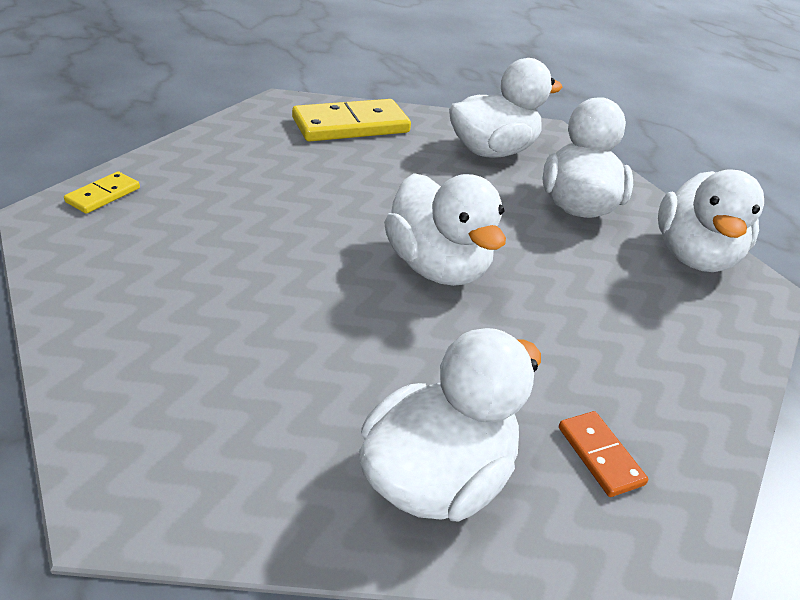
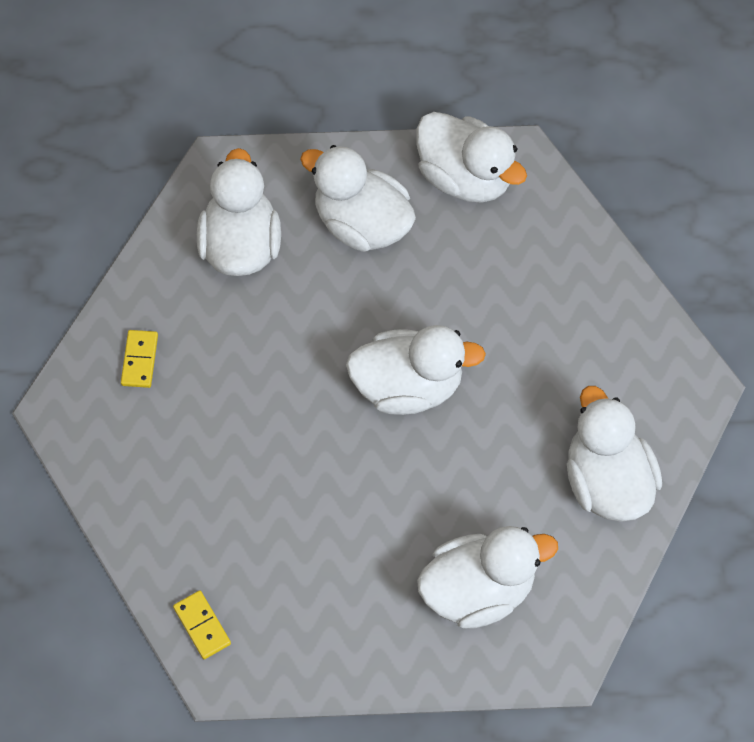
camera: 60 degrees left, 25 degrees up
(210, 381) = (478, 590): none -> white duck
(351, 126) = (140, 360): yellow domino -> yellow domino, size x0.49
(600, 455) = (626, 379): orange domino -> none

